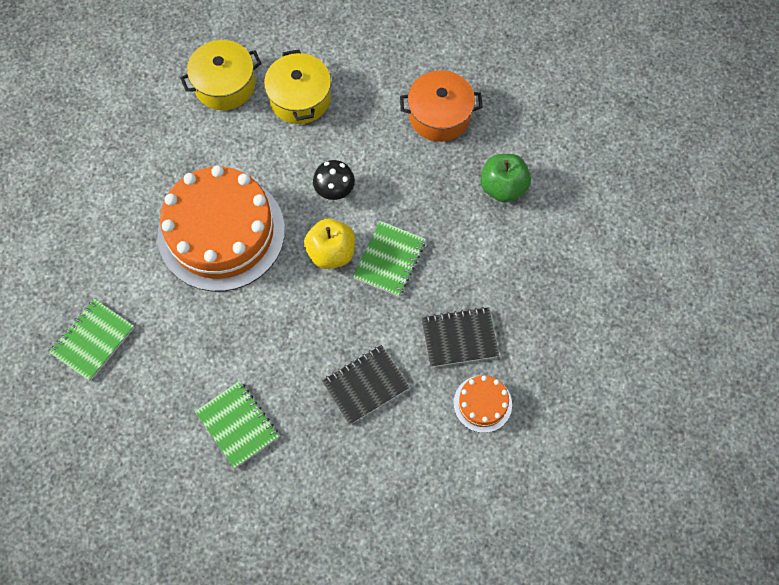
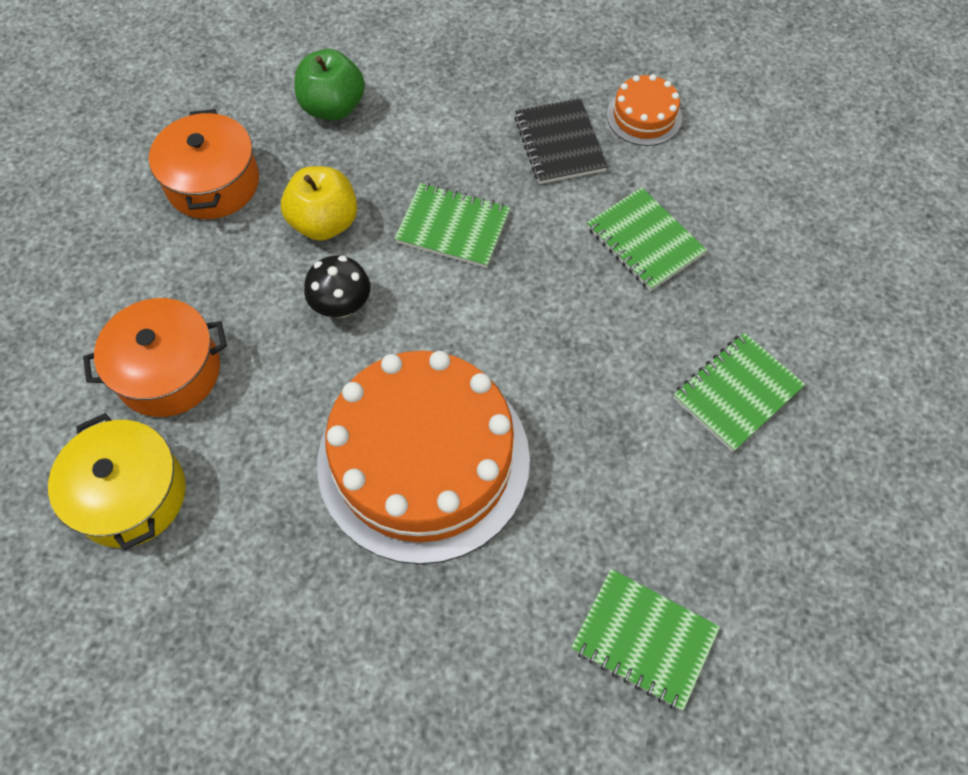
camera: 95 degrees left, 5 degrees down
(300, 98) = (169, 371): yellow pot -> orange pot
(331, 253) = (448, 300): yellow apple -> yellow apple (324, 223)
(365, 385) = (644, 241): black notebook -> green notebook

